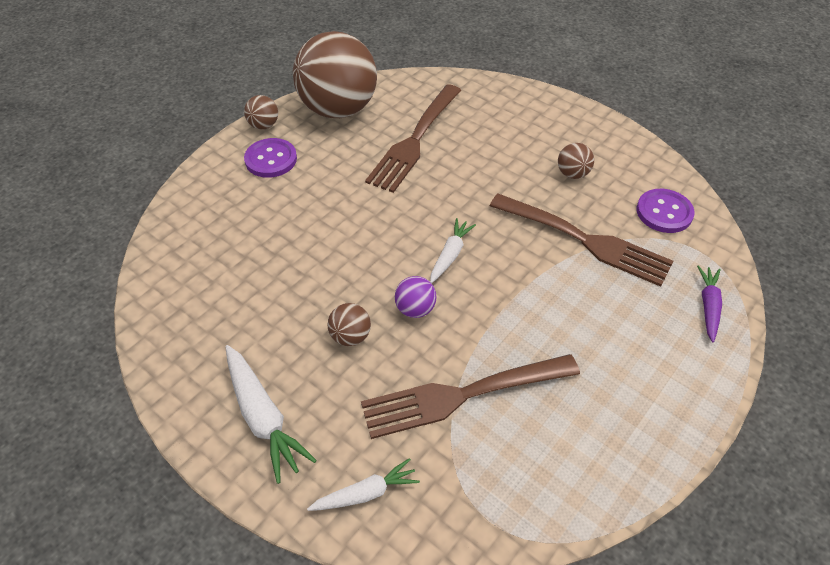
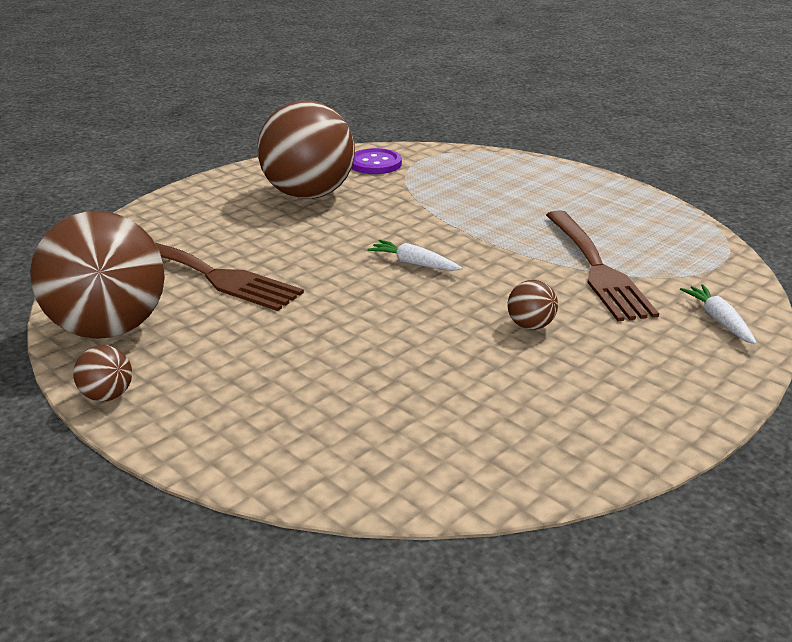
camera: 85 degrees left, 20 degrees down
(263, 417) = (650, 382): white carrot -> none
(271, 159) = (196, 387): purple button -> none
(415, 309) = (491, 286): purple ball -> none
(572, 174) = (308, 194): brown ball -> brown ball, size x2.49
(585, 240) = (405, 198): brown fork -> none
(708, 306) = (487, 162): purple carrot -> none

